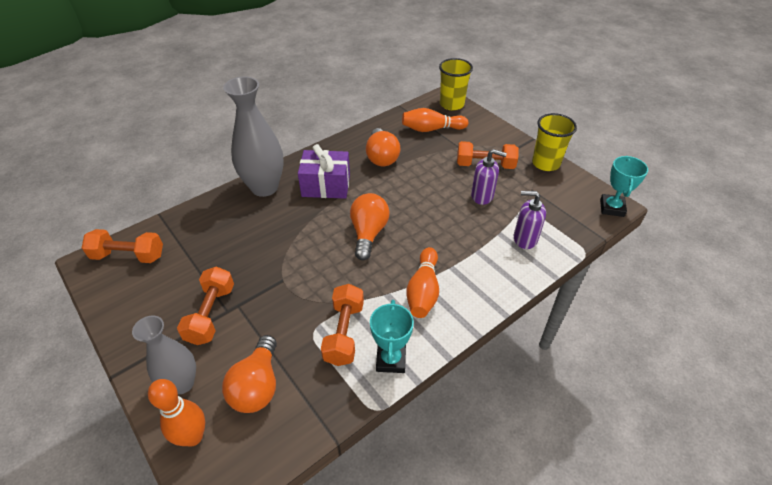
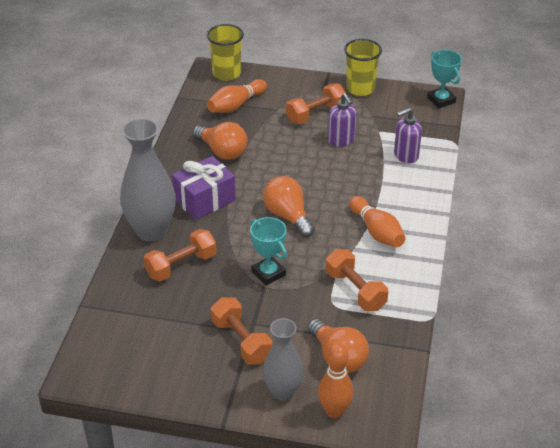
camera: 40 degrees left, 5 degrees down
(128, 256) = (107, 349): orange dumbbell -> orange dumbbell (181, 265)
(391, 360) = (406, 286): turquoise trophy -> turquoise trophy (268, 273)
(482, 196) = (341, 140): purple soap dispenser -> purple soap dispenser turned 90 degrees clockwise

